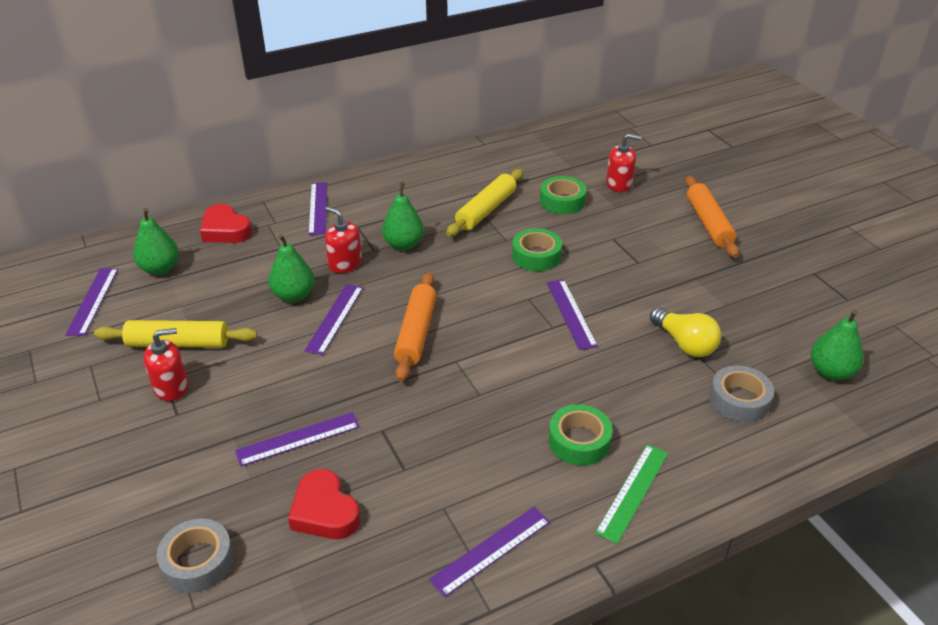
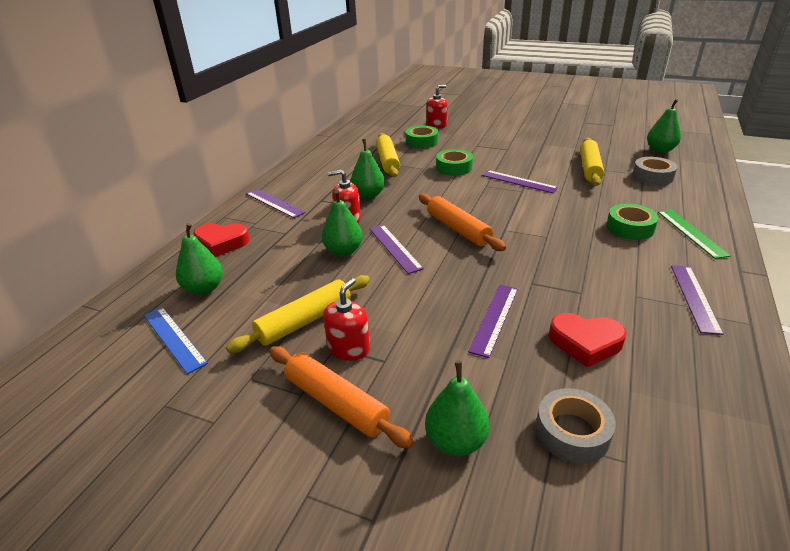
camera: 40 degrees left, 5 degrees down
(92, 301) = (174, 338): purple ruler -> blue ruler
(127, 505) = (456, 441): none -> green pear
(684, 343) = (590, 168): yellow light bulb -> yellow rolling pin
(708, 223) = (507, 123): orange rolling pin -> orange rolling pin (336, 403)

